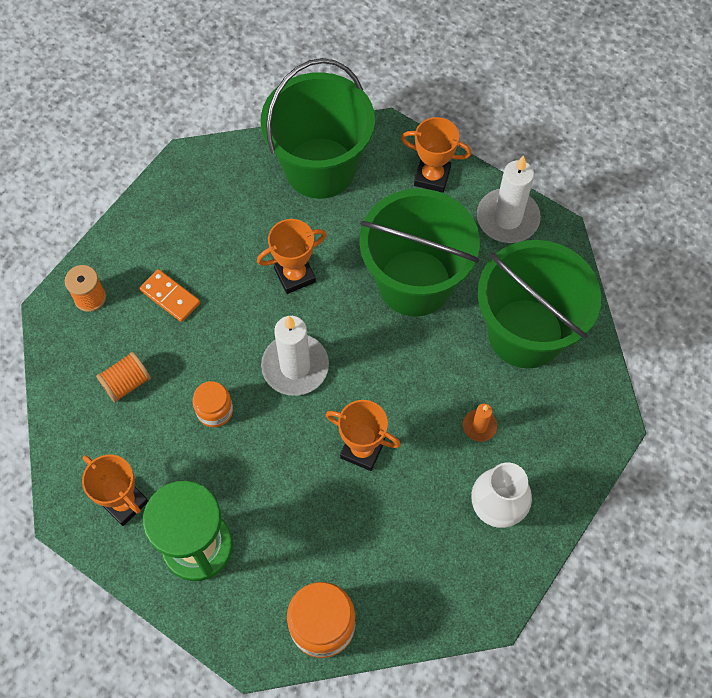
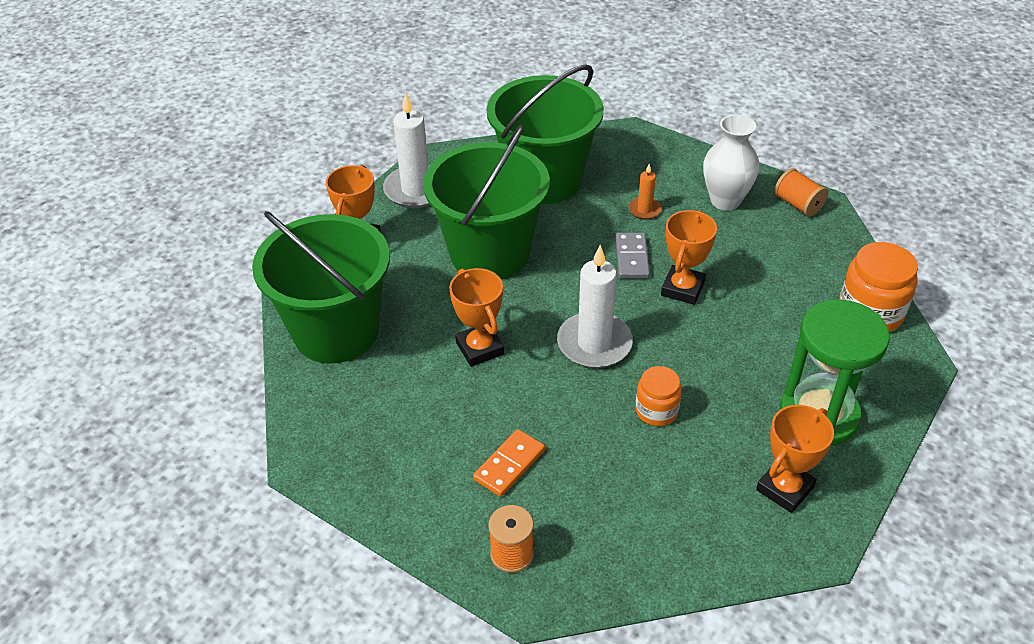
camera: 90 degrees left, 20 degrees down
(127, 383) = (631, 500): orange spool -> orange spool (798, 204)
(406, 407) = (631, 258): none -> grey domino

